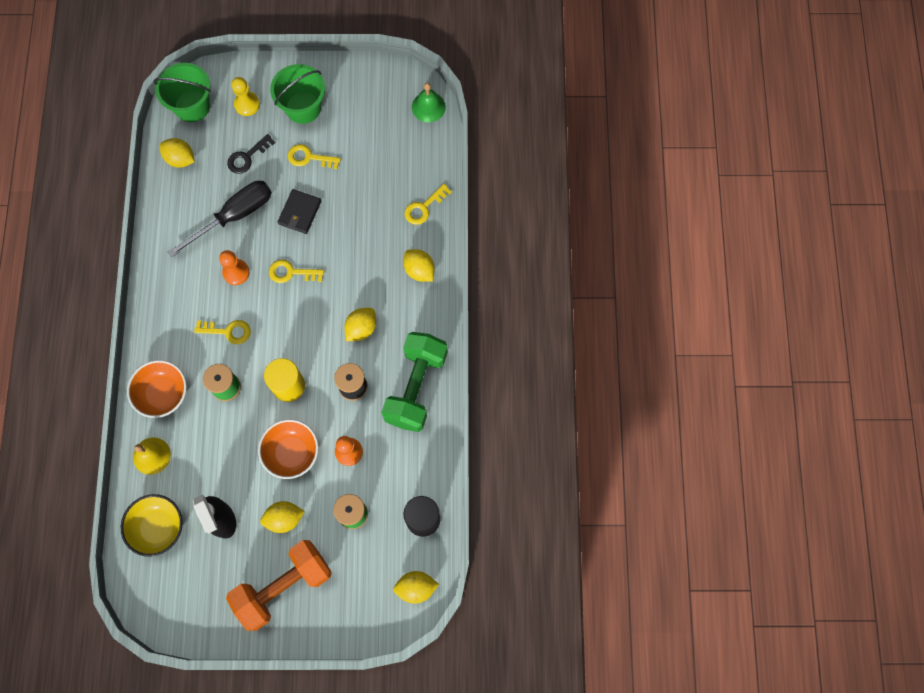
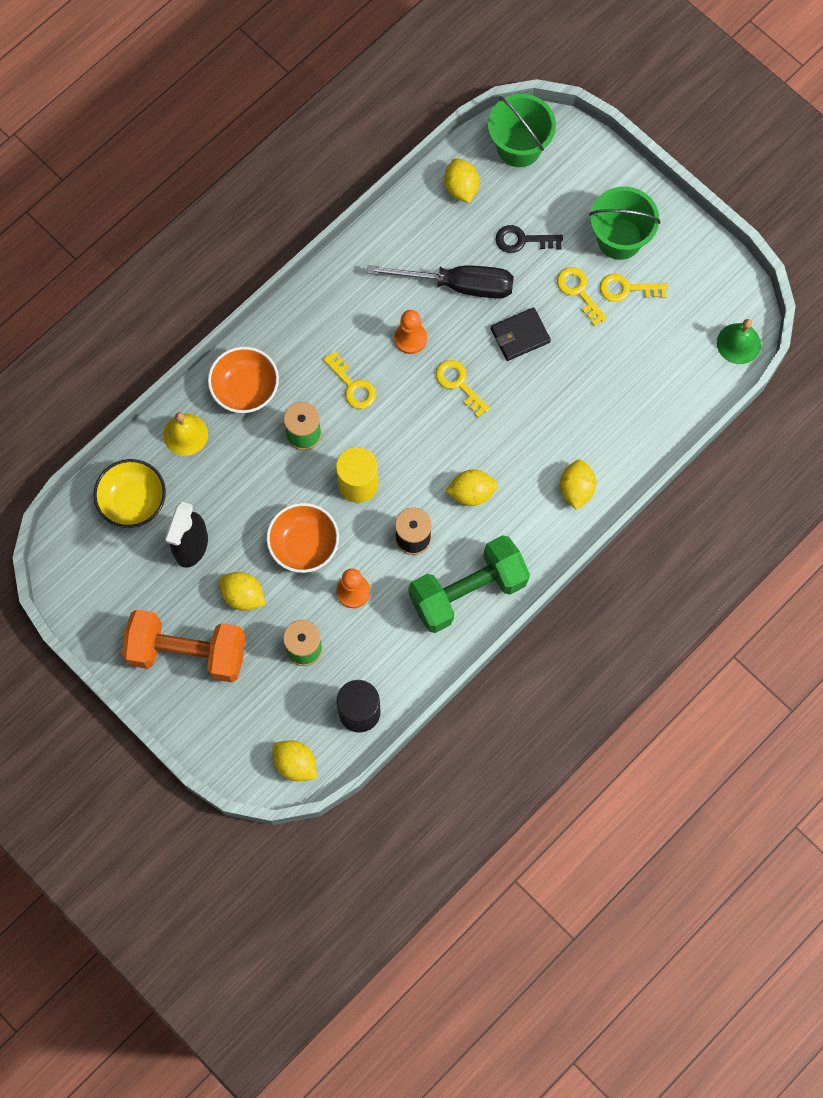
camera: 45 degrees right, 0 degrees up
(247, 104) = (570, 190): yellow pawn -> none
(424, 207) = (638, 435): yellow key -> yellow key (627, 289)

